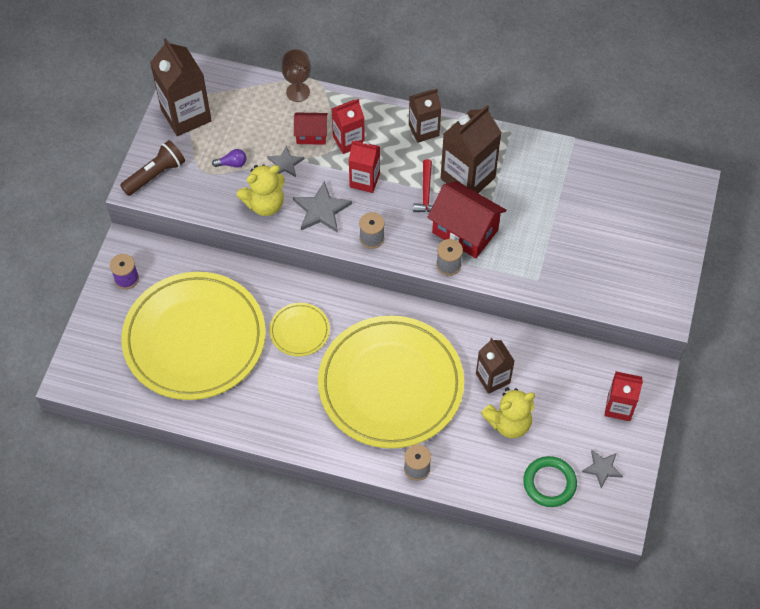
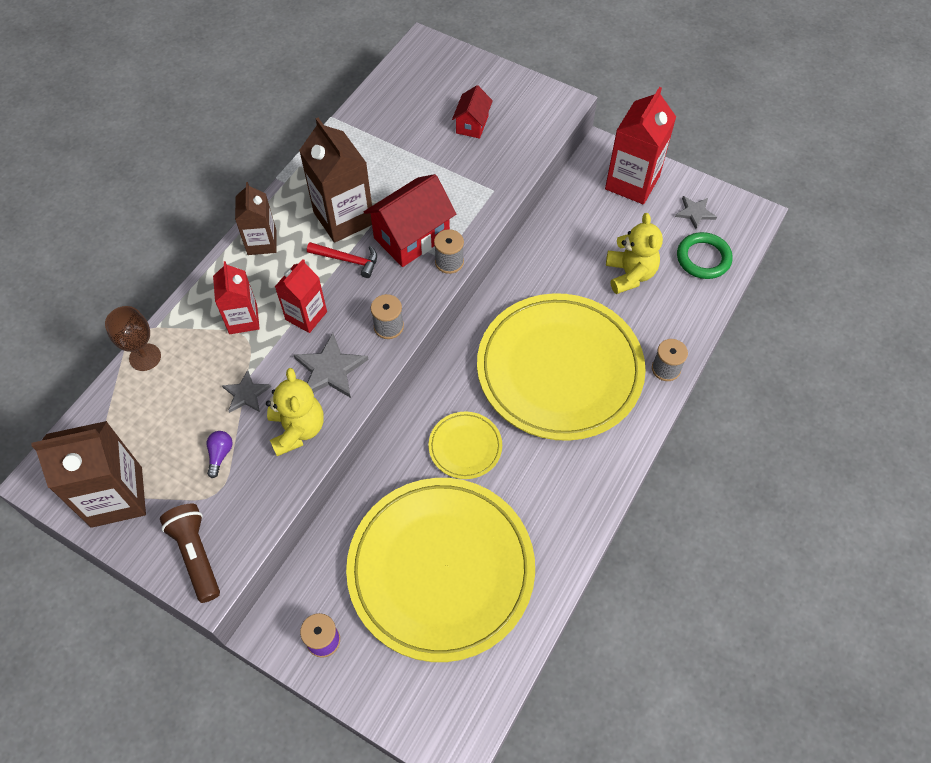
camera: 75 degrees left, 0 degrees up
(311, 135) = (216, 356): red house -> red house (472, 124)
(493, 378) = (575, 275): brown carton -> none
(619, 407) = (632, 183): red carton -> red carton, size x1.61

